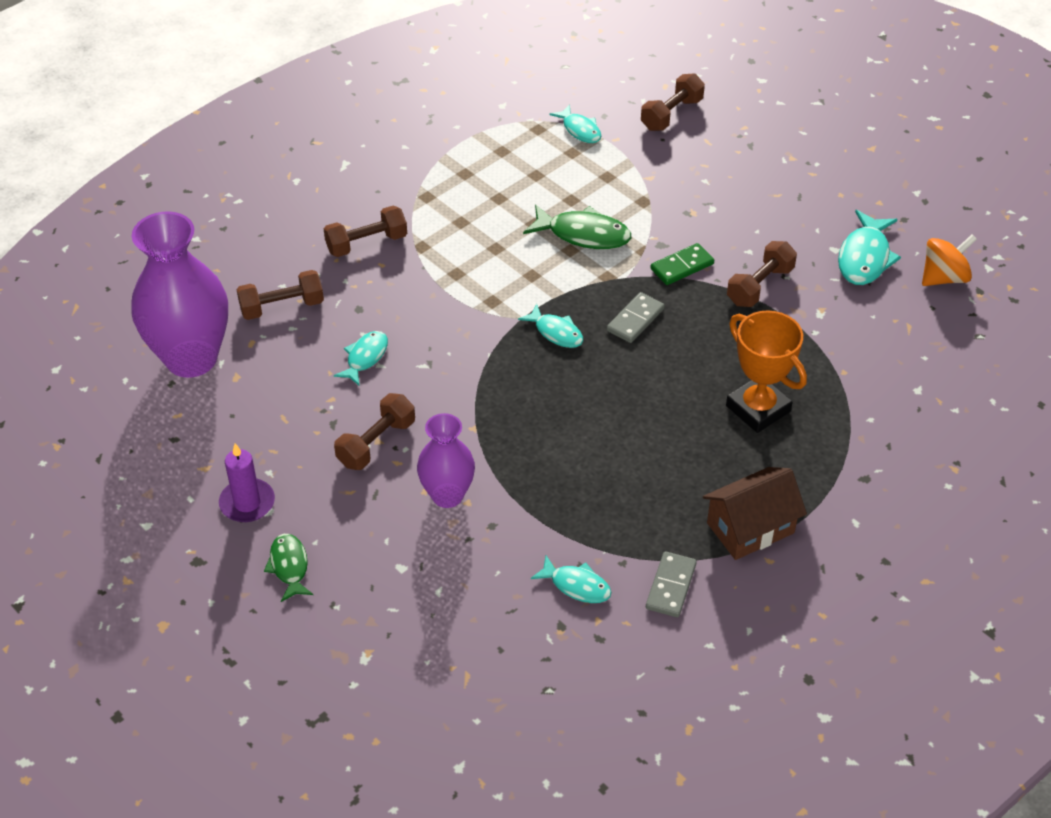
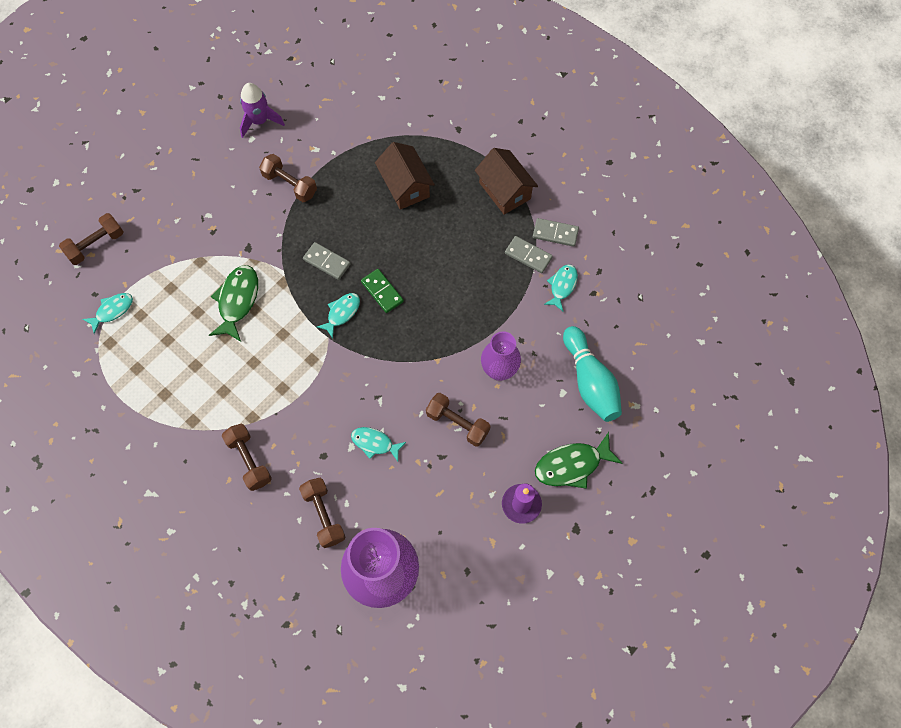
camera: 95 degrees left, 20 degrees up
(289, 566) = (572, 465): green fish -> green fish, size x1.57
(413, 603) = (590, 381): none -> turquoise bowling pin
(633, 547) = (528, 255): none -> grey domino
(671, 114) = (96, 245): brown dumbbell -> brown dumbbell turned 75 degrees counterclockwise
(682, 266) = (271, 233): green domino -> green domino (382, 292)
(758, 409) = (405, 186): orange trophy -> brown house
(864, 257) = (260, 121): turquoise fish -> purple rocket
(943, 277) = (278, 77): orange spinning top -> none

